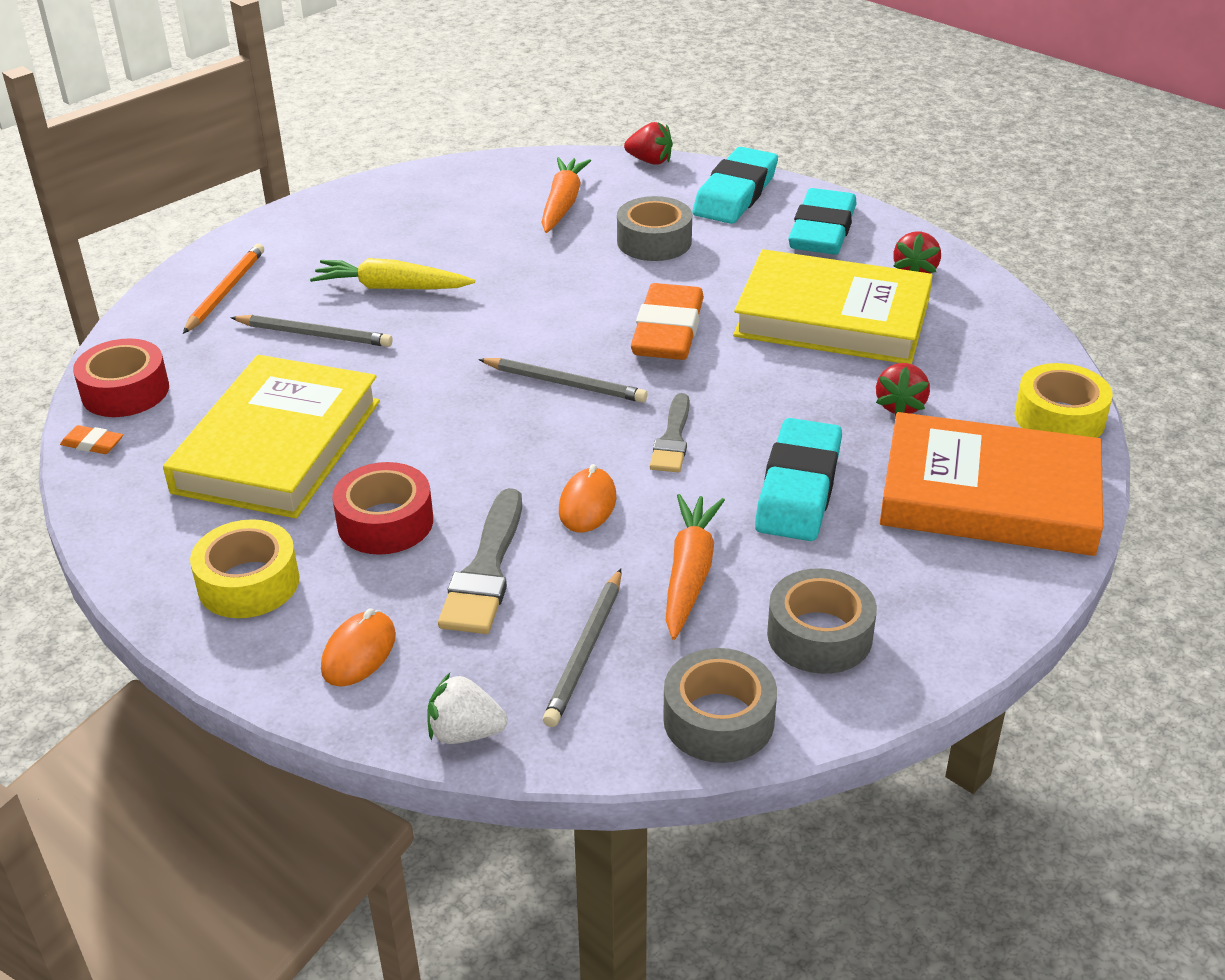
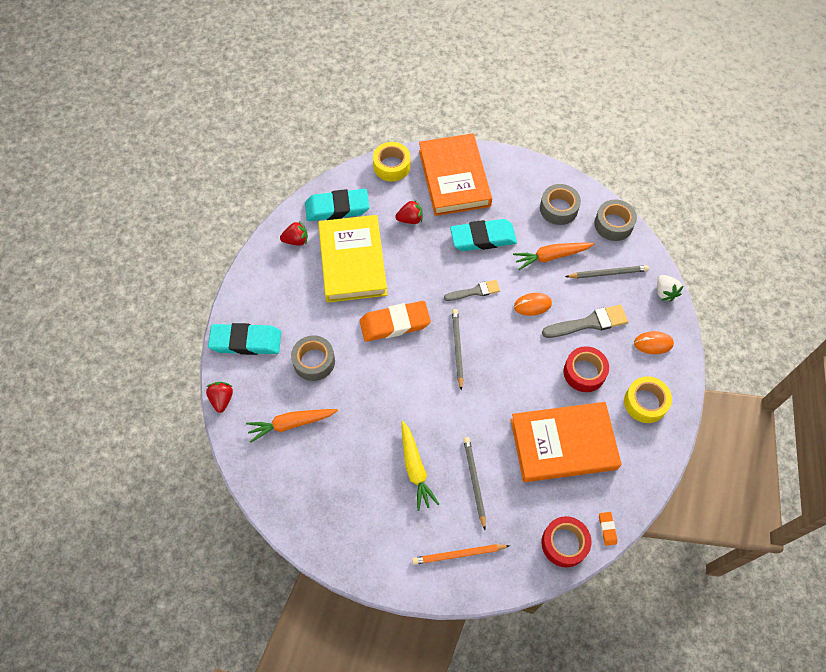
camera: 115 degrees left, 25 degrees up
(278, 446) = (563, 444): yellow book -> orange book
(822, 230) = (271, 289): turquoise eraser -> turquoise eraser (337, 208)

